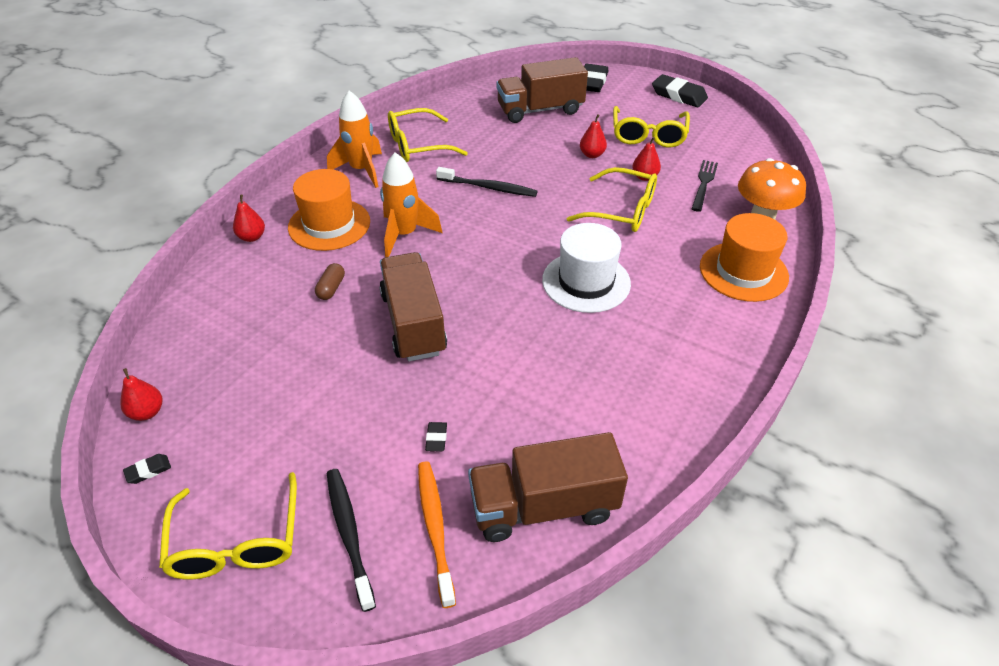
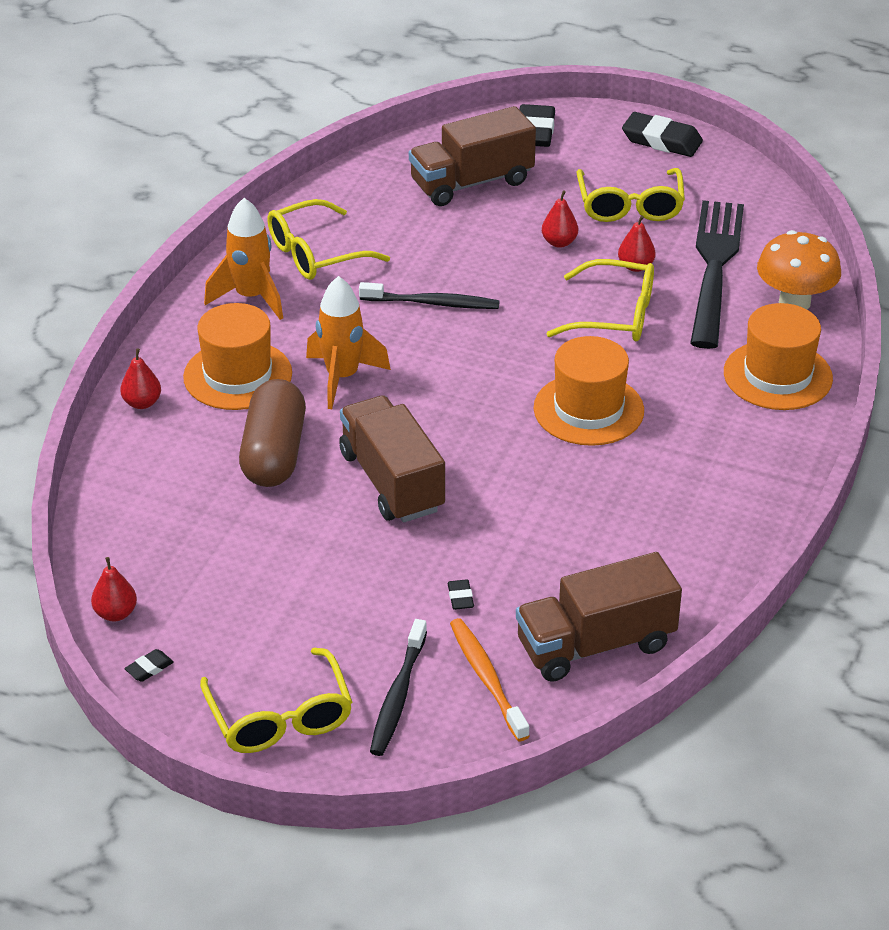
camera: 10 degrees left, 5 degrees down
(331, 288) = (274, 453): brown capsule -> brown capsule, size x2.32
(349, 534) = (398, 695): black toothbrush -> black toothbrush turned 135 degrees counterclockwise
(586, 282) = (588, 409): white hat -> orange hat
(704, 183) = (714, 267): black fork -> black fork, size x2.07

